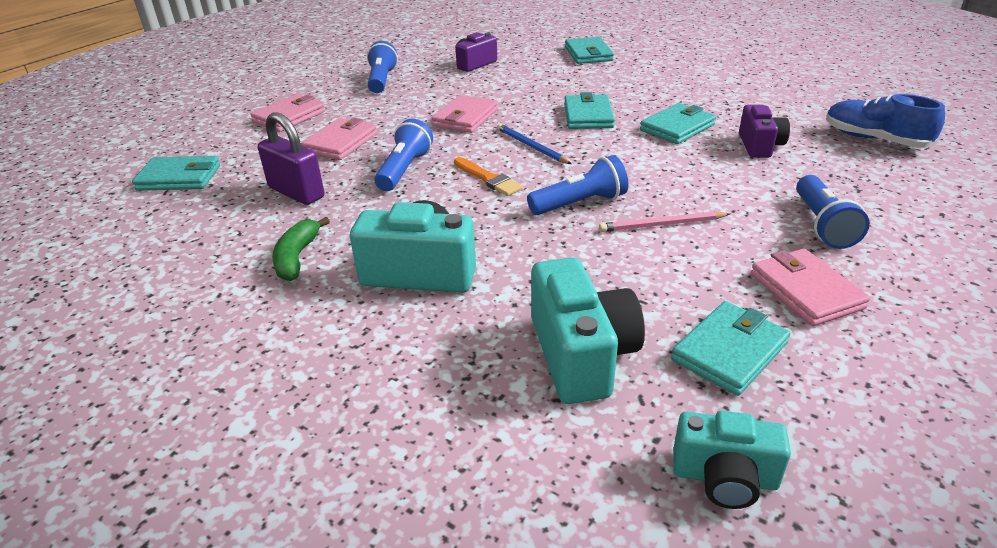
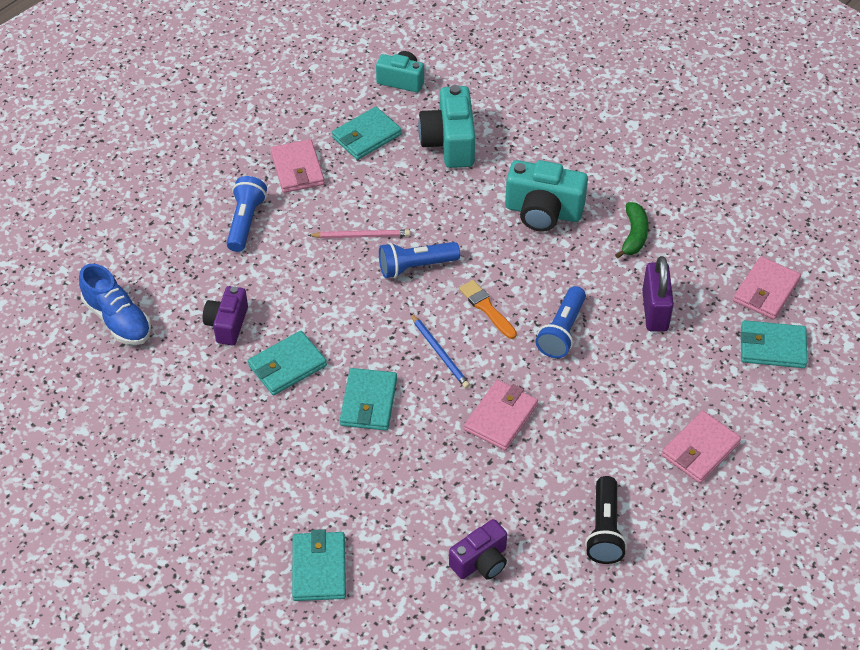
camera: 175 degrees left, 15 degrees up
(296, 192) = (655, 311): purple padlock -> purple padlock turned 45 degrees clockwise
(341, 143) = (630, 386): pink wallet -> pink wallet (766, 291)
(381, 80) = (604, 530): blue flashlight -> black flashlight

